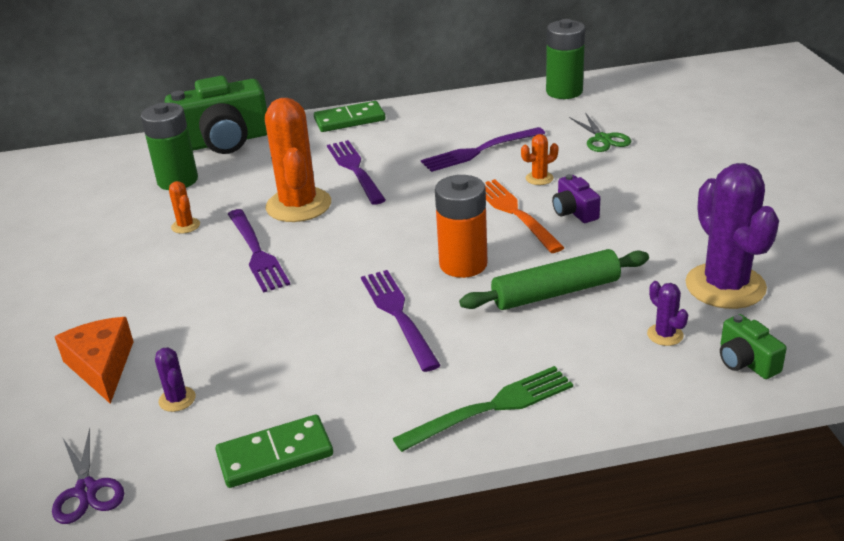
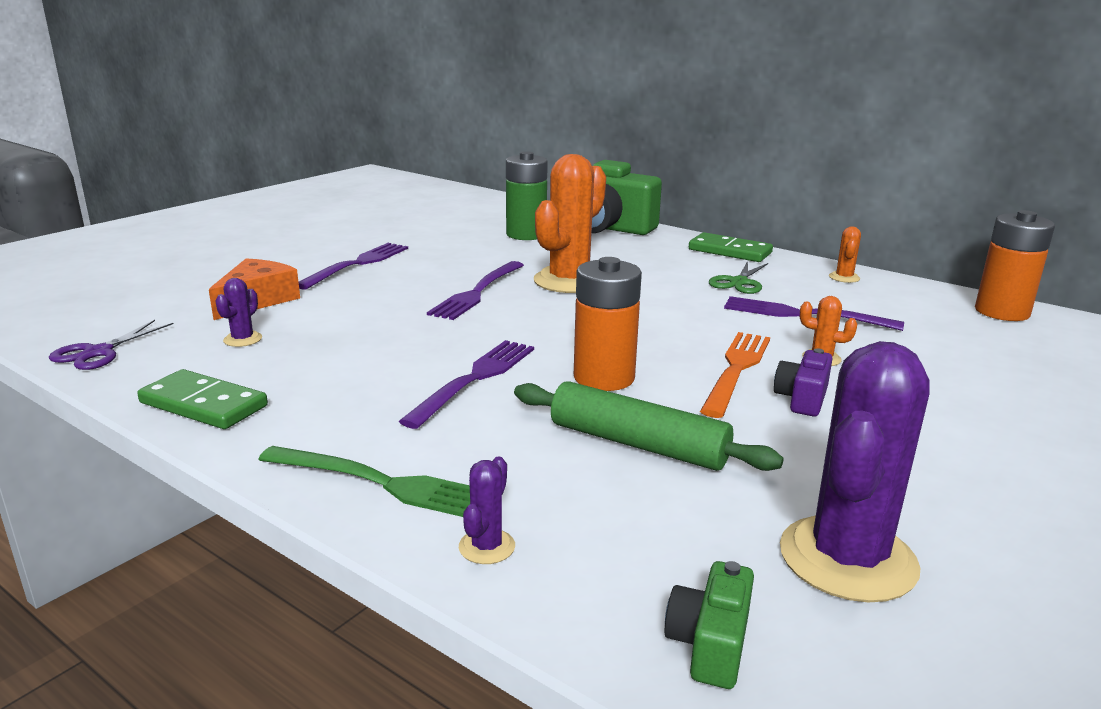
camera: 45 degrees right, 10 degrees down
(185, 226) = (472, 258): orange cactus -> orange cactus (844, 277)
(355, 170) = (662, 280): purple fork -> purple fork (357, 264)
(564, 91) = (1002, 312): green battery -> orange battery
(602, 139) = (969, 363): green scissors -> green scissors (739, 282)
(665, 335) = (669, 549): purple cactus -> purple cactus (487, 547)

